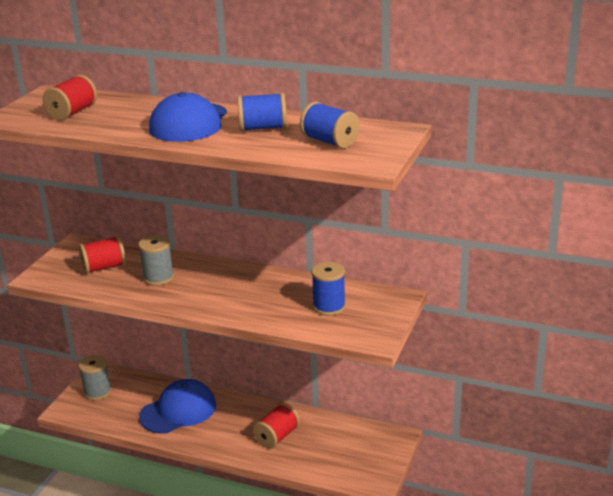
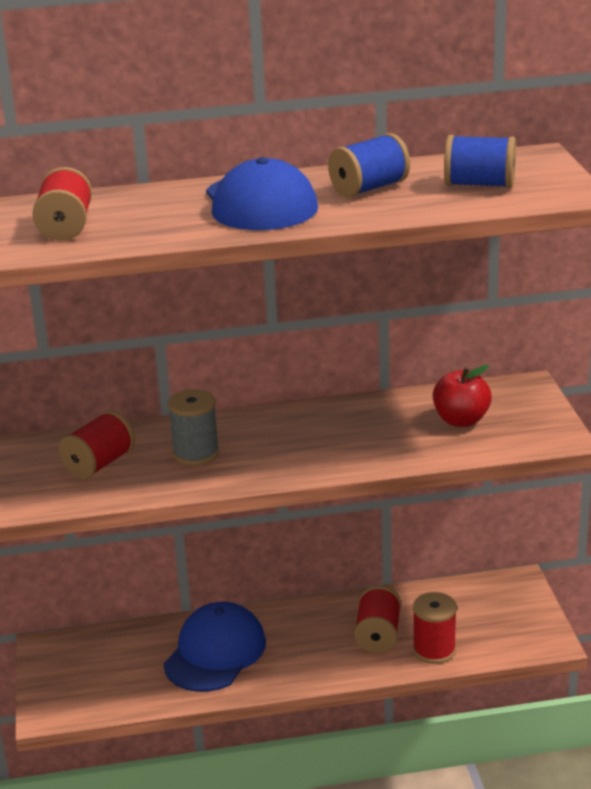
camera: 30 degrees left, 0 degrees up
(97, 392) = (72, 672): grey spool -> none
(300, 460) = (434, 650): none -> red spool
(329, 307) = (461, 420): blue spool -> red apple

